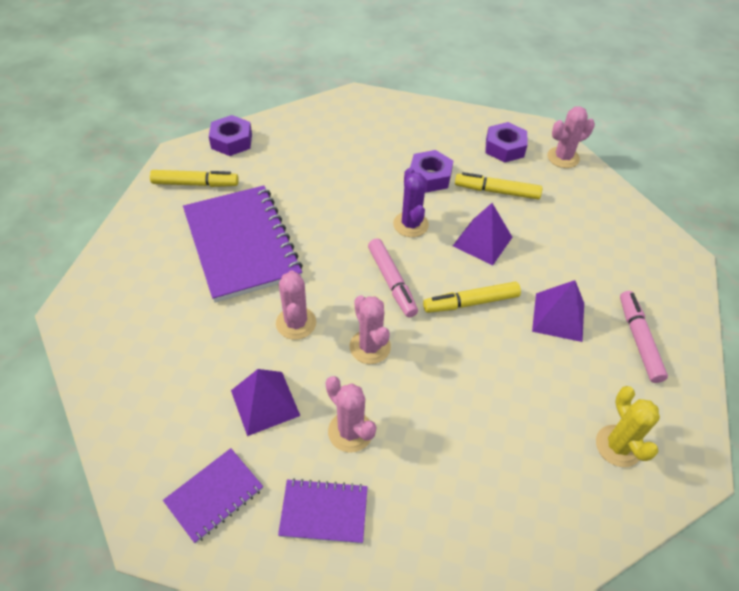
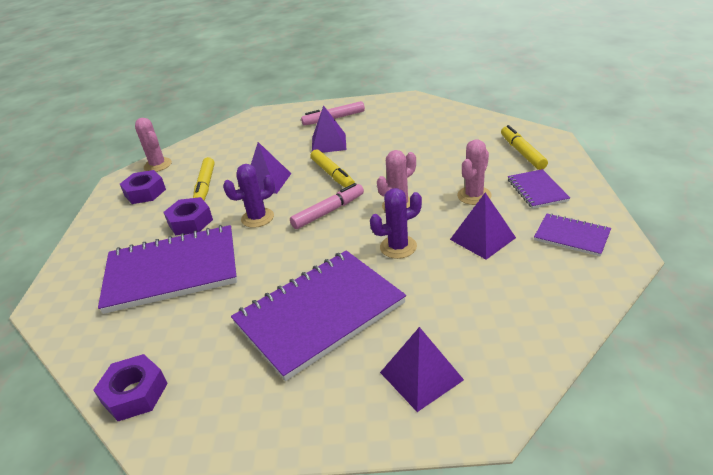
camera: 100 degrees left, 15 degrees down
(134, 289) = (421, 376): none -> purple pyramid
(195, 184) = (229, 396): yellow marker -> yellow marker (522, 152)
(296, 323) = (398, 247): pink cactus -> purple cactus
(357, 162) = (172, 271): none -> purple notebook
(618, 446) = (412, 115): yellow cactus -> none

